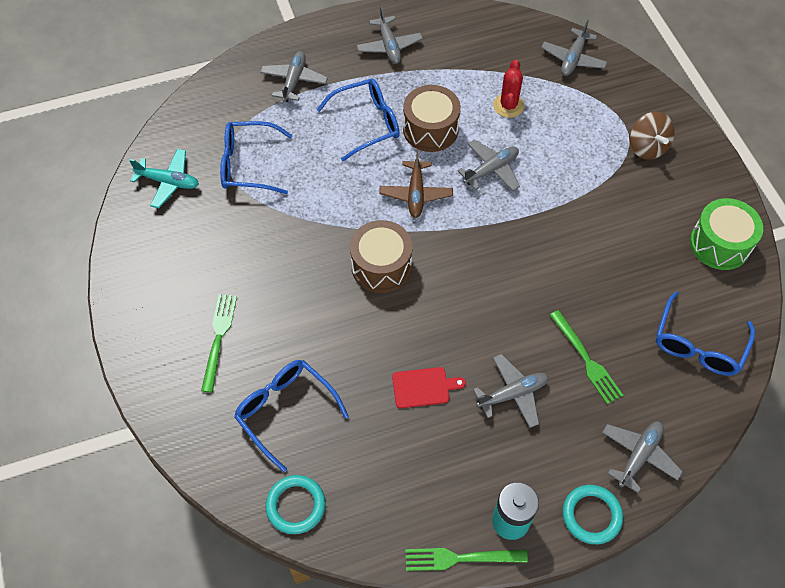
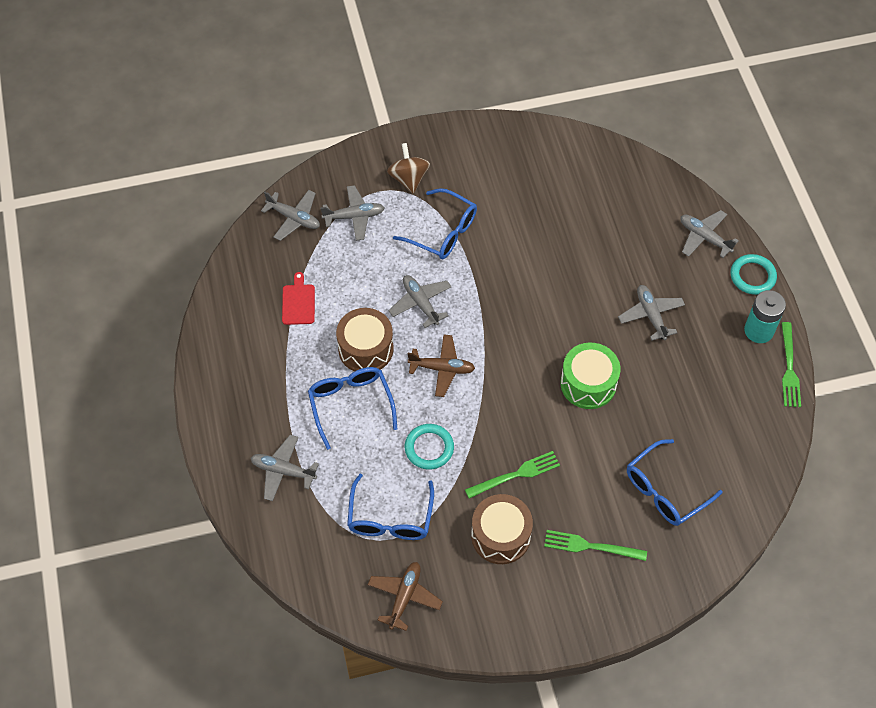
camera: 85 degrees left, 0 degrees up
(168, 182) = (404, 597): turquoise plane -> brown plane
(296, 505) = (750, 485): turquoise ring -> turquoise ring (429, 448)
(381, 266) = (521, 404): brown drum -> brown drum (500, 536)
(389, 46) = (249, 377): grey plane -> grey plane (354, 216)
(423, 387) = (644, 380): red cutting board -> red cutting board (298, 302)
(508, 106) = (345, 279): red cactus -> none
(587, 360) = (621, 258): green fork -> green fork (516, 474)
(647, 147) = (409, 178): brown spinning top -> brown spinning top turned 90 degrees counterclockwise
(698, 345) = (610, 181): blue glasses -> blue glasses (443, 232)
(719, 244) = (515, 147): green drum -> green drum (588, 384)

